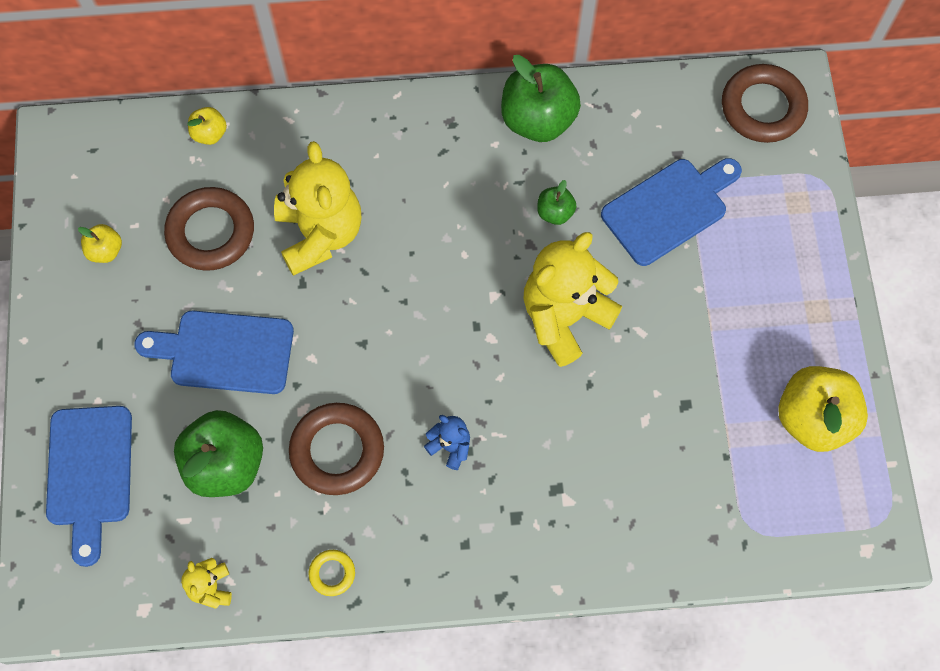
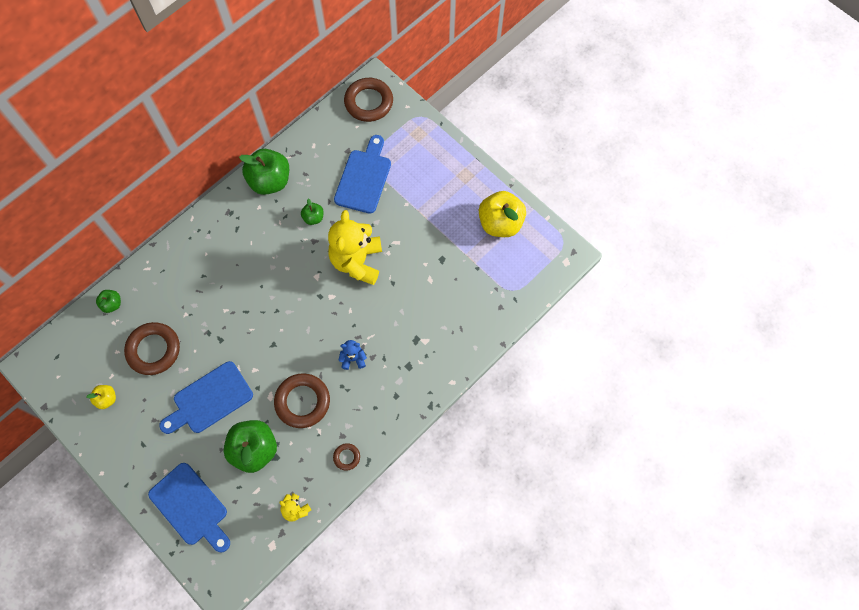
camera: 40 degrees left, 0 degrees up
(209, 134) = (112, 304): yellow apple -> green apple
(320, 234) = (209, 310): yellow teddy bear -> none
(332, 573) = (346, 457): yellow ring -> brown ring

